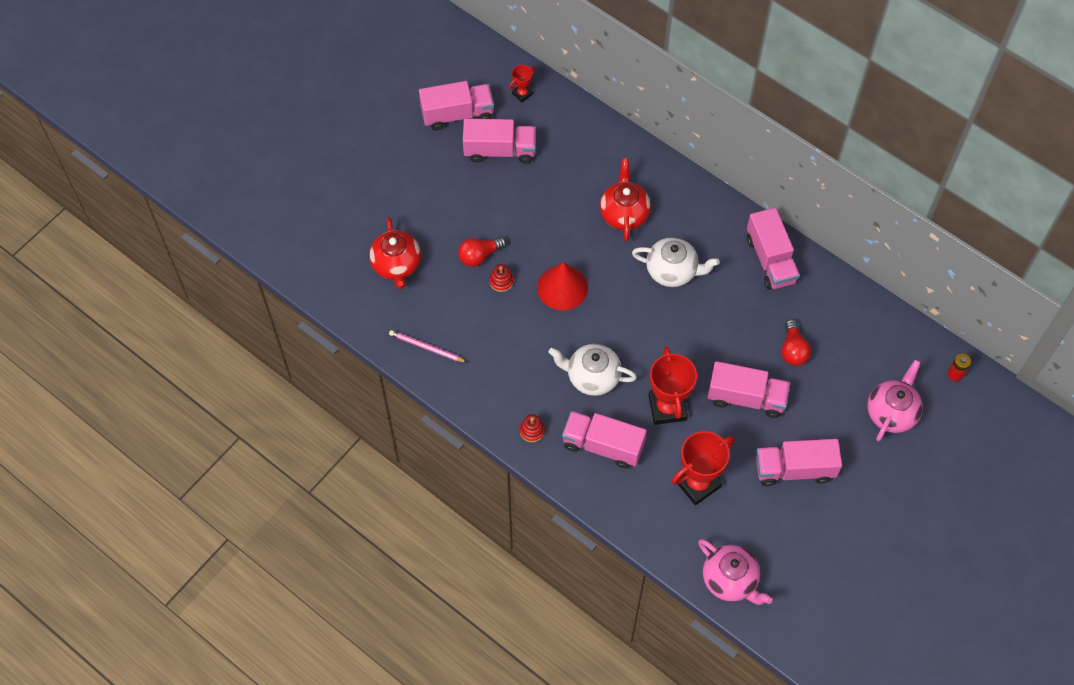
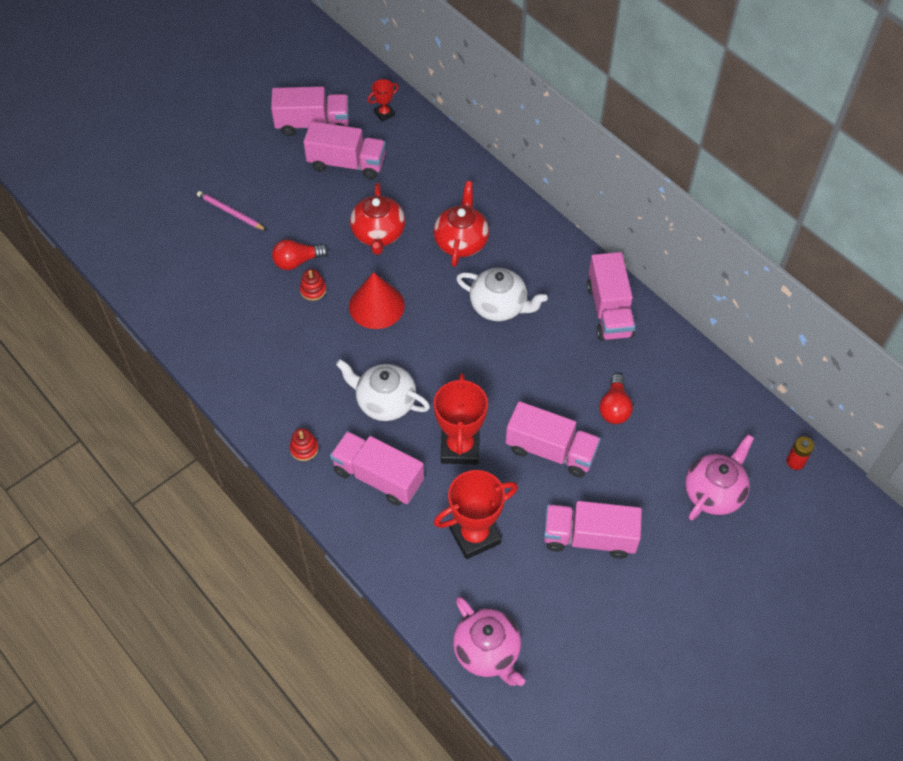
camera: 10 degrees right, 5 degrees down
(396, 265) = (208, 258): red teapot -> red teapot (378, 234)
(426, 347) = (215, 345): pink pencil -> pink pencil (230, 212)

